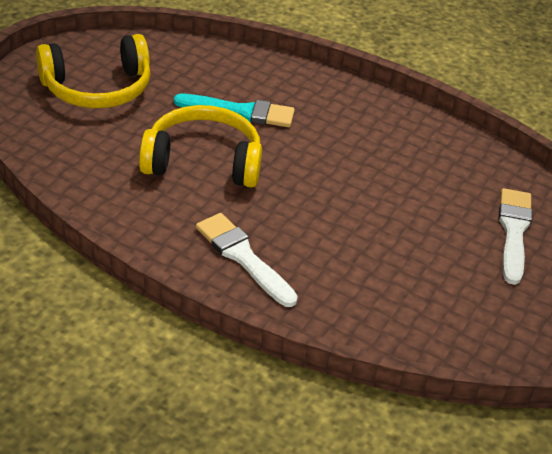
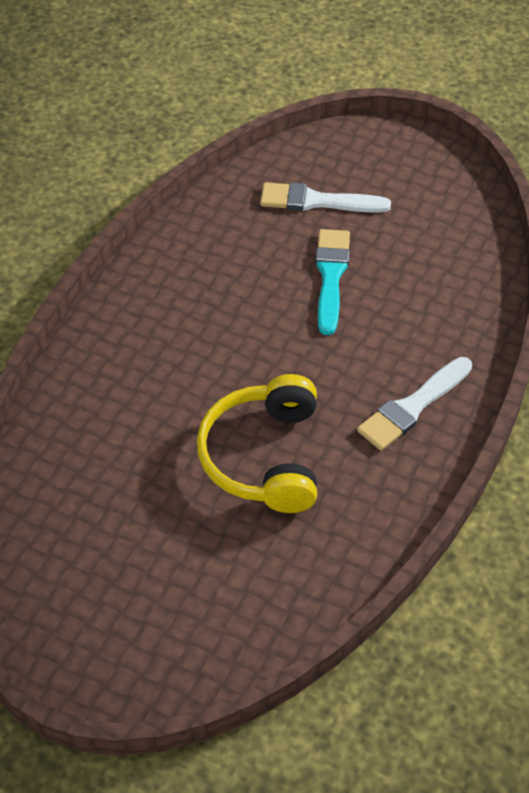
camera: 90 degrees left, 10 degrees up
(97, 88) = (133, 590): yellow headphones -> none
(241, 112) = (160, 429): turquoise brush -> turquoise brush (331, 276)

